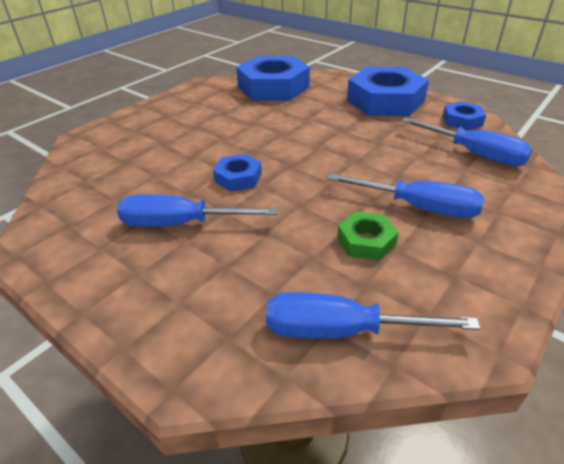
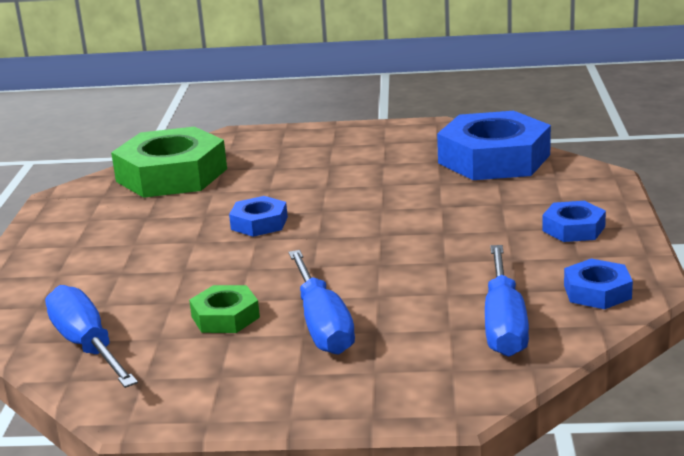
camera: 55 degrees right, 15 degrees down
(96, 183) = (171, 175): none -> green nut
(181, 224) = (154, 232): blue screwdriver -> none
(385, 100) = (573, 229): blue nut -> blue nut, size x0.48

